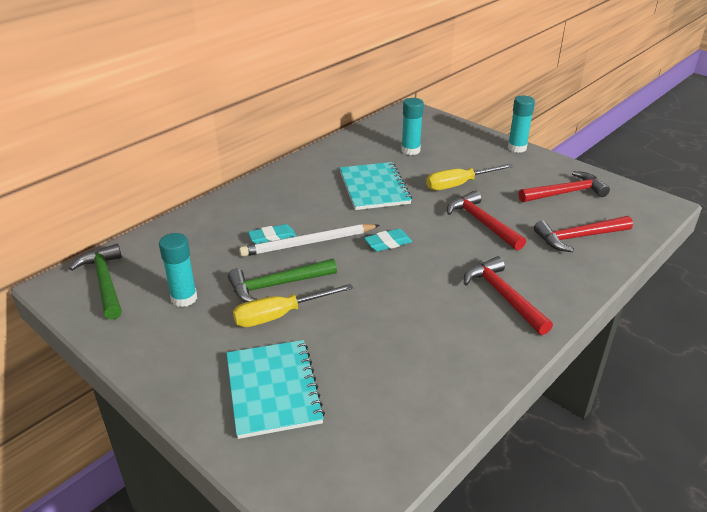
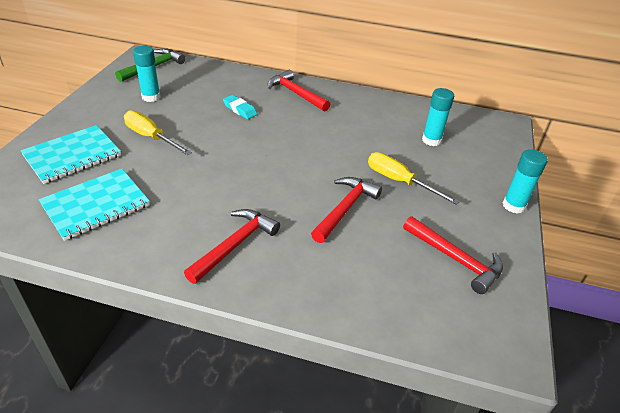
camera: 60 degrees right, 5 degrees up
(277, 285) = (184, 127): green hammer -> none
(308, 243) = (244, 126): white pencil -> none
(374, 188) = (349, 136): turquoise notebook -> turquoise notebook (96, 205)
(388, 243) = (271, 162): turquoise eraser -> none
(578, 237) = (373, 283): red hammer -> red hammer (296, 93)

